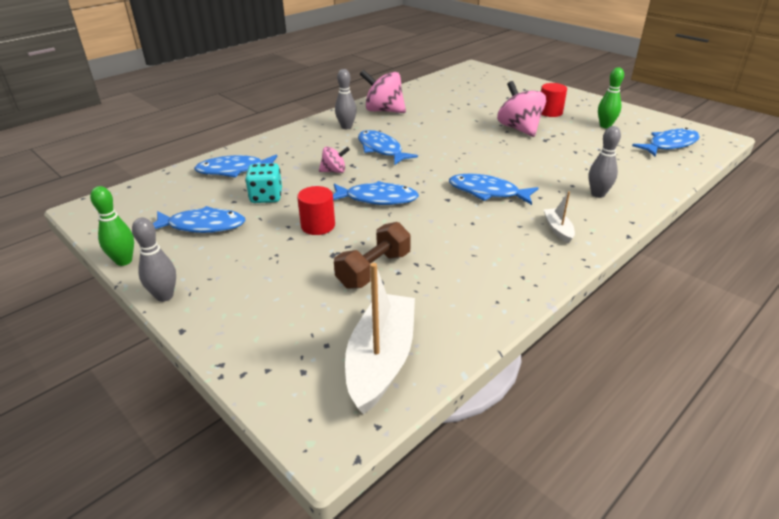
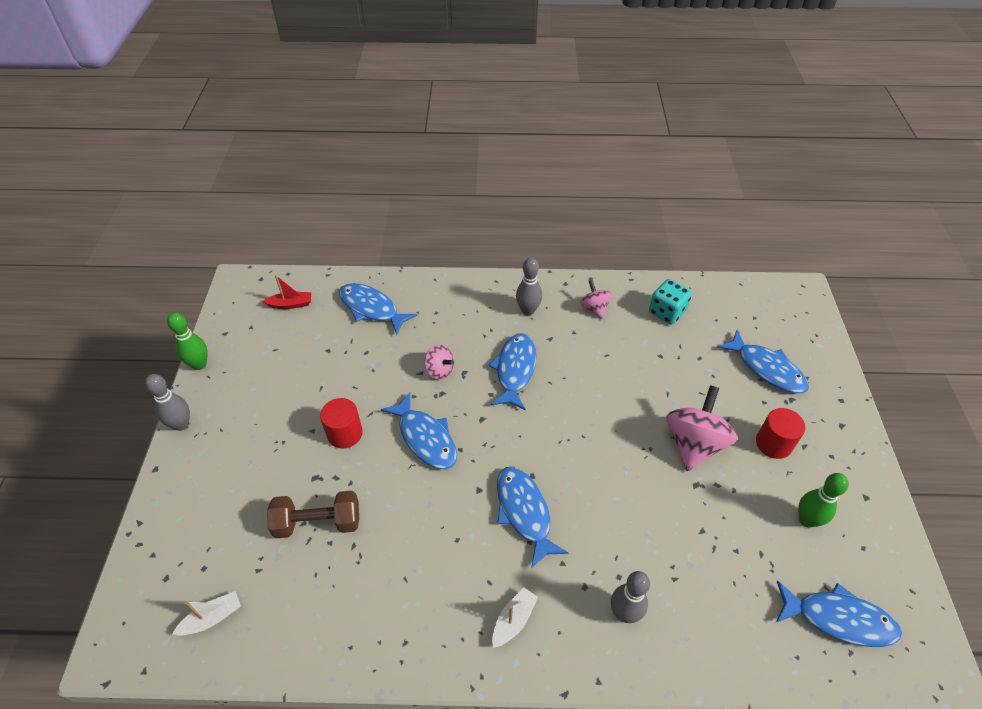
camera: 45 degrees right, 15 degrees up
(160, 197) = (290, 304): none -> red boat
(202, 226) = (278, 364): blue fish -> blue fish (766, 369)
(266, 197) = (353, 364): turquoise dice -> turquoise dice (667, 312)
(381, 360) = (212, 618): white boat -> white boat, size x0.47
(384, 111) = (594, 308): pink spinning top -> pink spinning top, size x0.54

